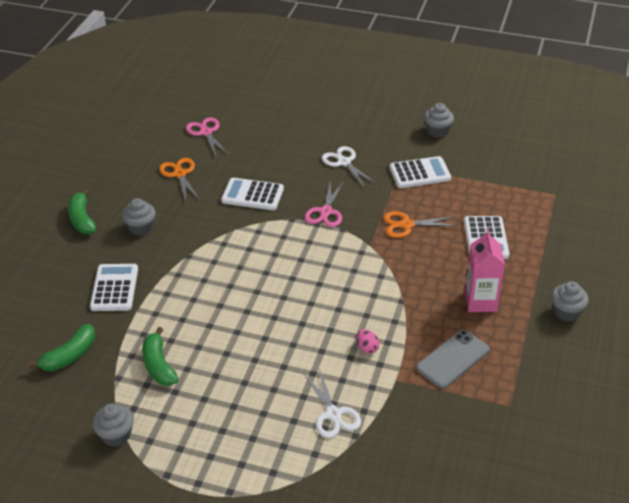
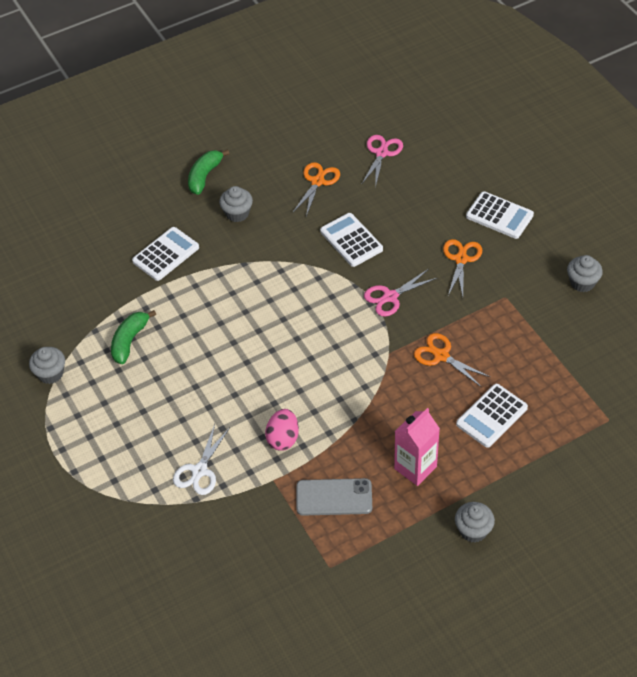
camera: 45 degrees right, 10 degrees up
(70, 355) = (83, 289): green banana -> none
(344, 162) = (461, 259): white scissors -> orange scissors
(367, 348) = (283, 438): pink egg -> pink egg, size x1.60
(420, 173) = (513, 314): white calculator -> white calculator (499, 216)

